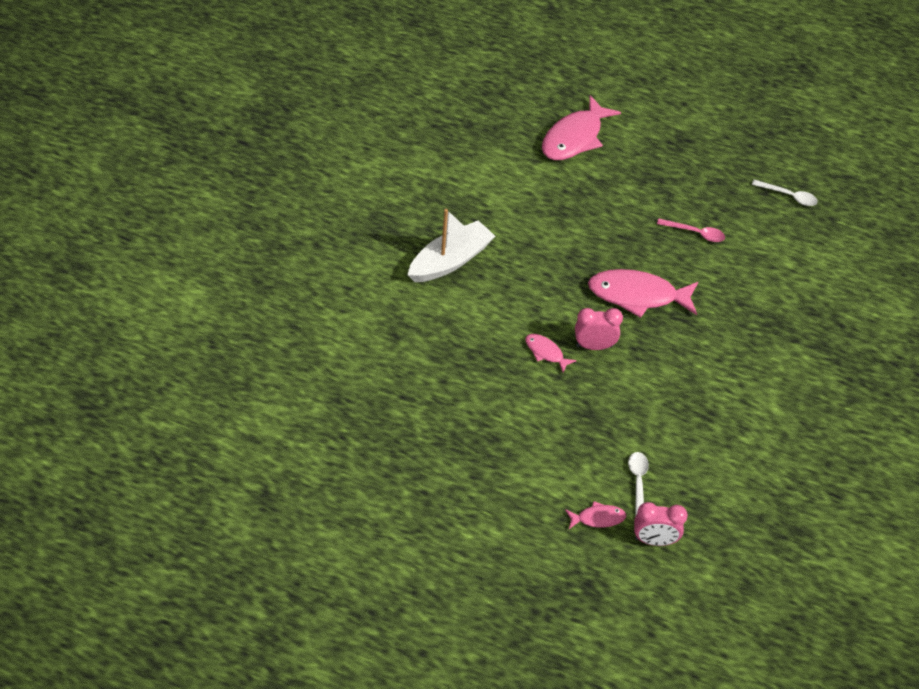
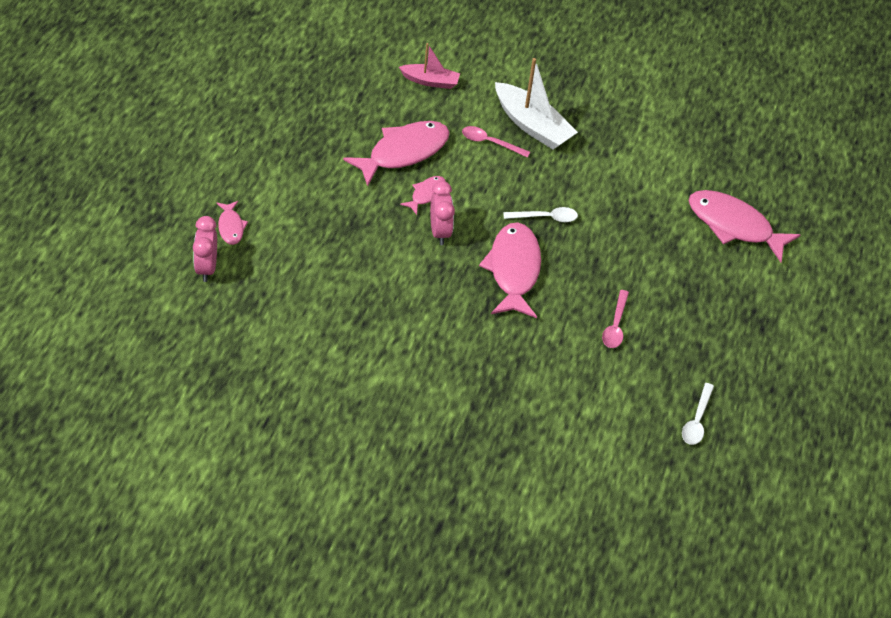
camera: 85 degrees right, 0 degrees up
(385, 336) = (430, 81): none -> pink boat
(474, 296) = (490, 143): none -> pink spoon
(488, 366) = (404, 152): none -> pink fish
(638, 482) = (273, 259): white spoon -> white spoon (545, 217)

